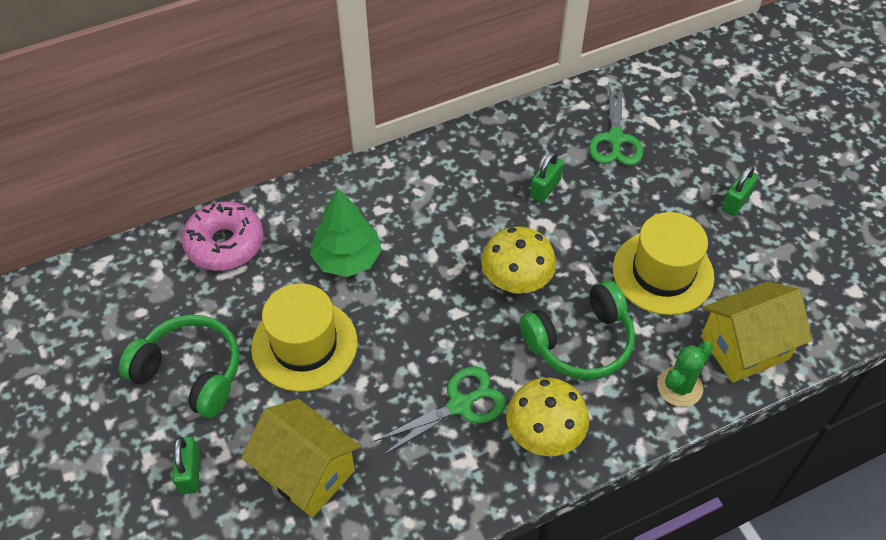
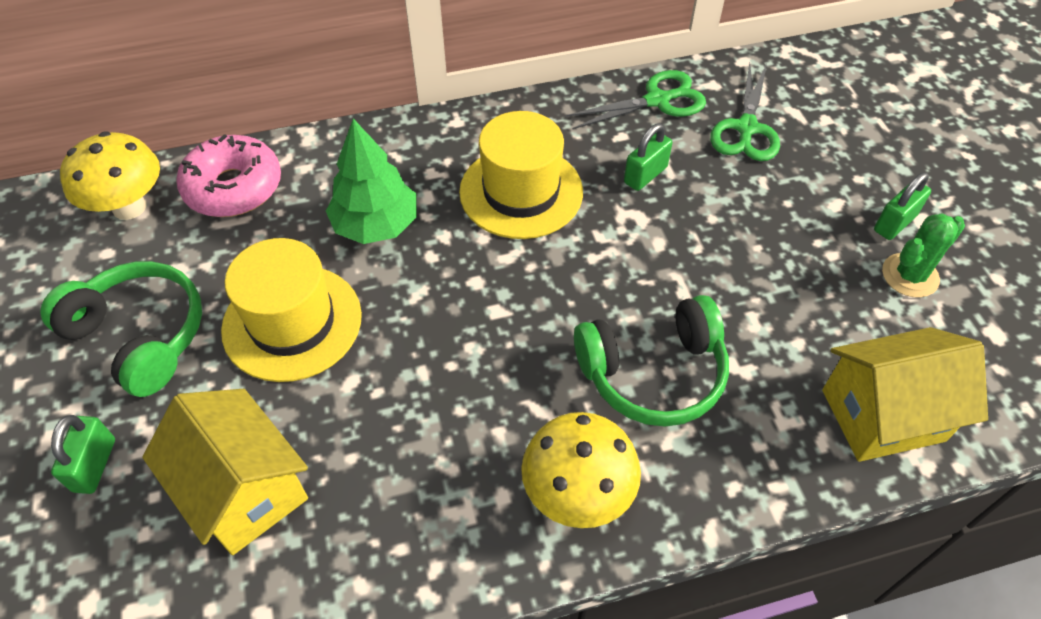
camera: 10 degrees right, 0 degrees up
(460, 405) = (472, 432): green scissors -> green scissors (658, 100)
(516, 282) = (583, 284): yellow mushroom -> yellow mushroom (129, 207)
(663, 273) = (782, 299): yellow hat -> yellow hat (521, 192)
(679, 387) = (781, 455): green cactus -> green cactus (910, 275)

